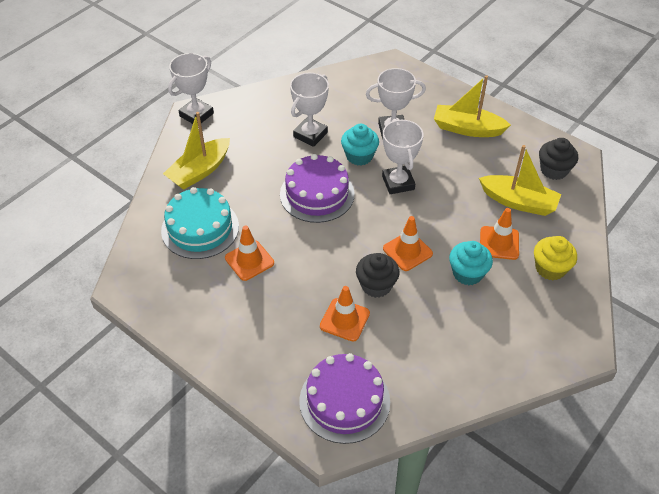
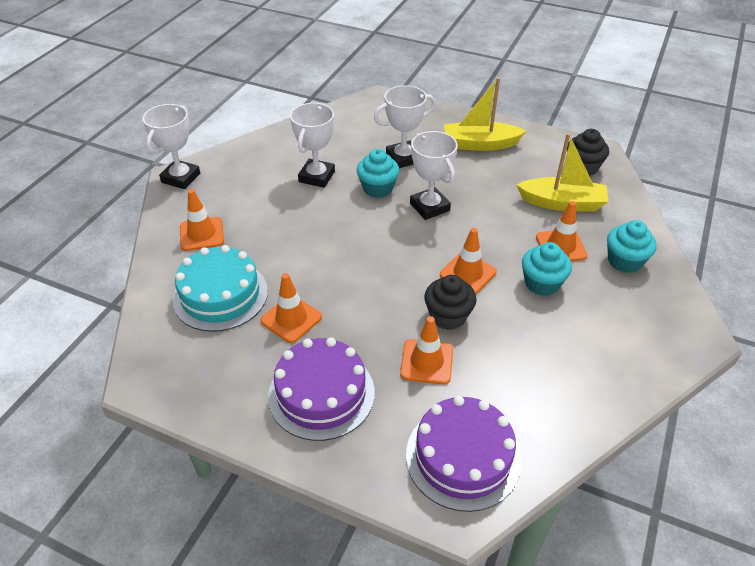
camera: 15 degrees left, 5 degrees down
(200, 171) = (201, 234): yellow boat -> orange traffic cone
(317, 194) = (345, 234): purple cake -> purple cake (321, 394)
(550, 268) = (624, 261): yellow cupcake -> turquoise cupcake

